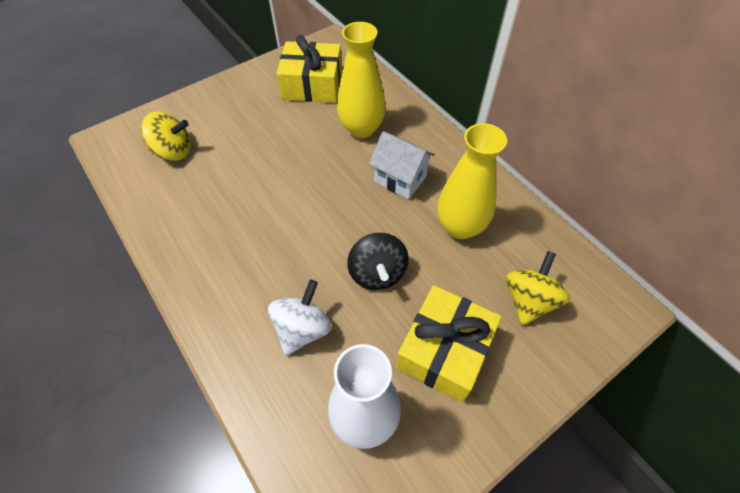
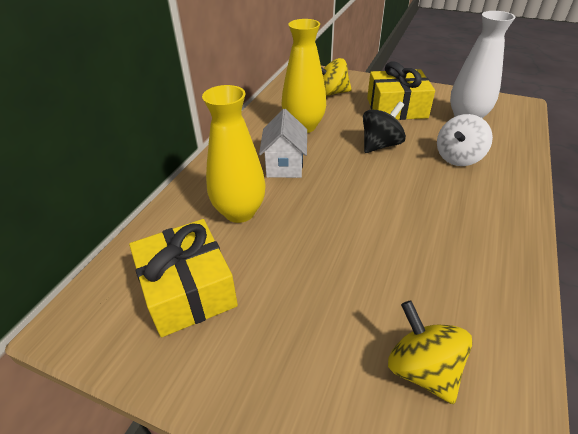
camera: 120 degrees left, 15 degrees down
(302, 329) = (458, 158): white spinning top -> white spinning top turned 45 degrees counterclockwise

